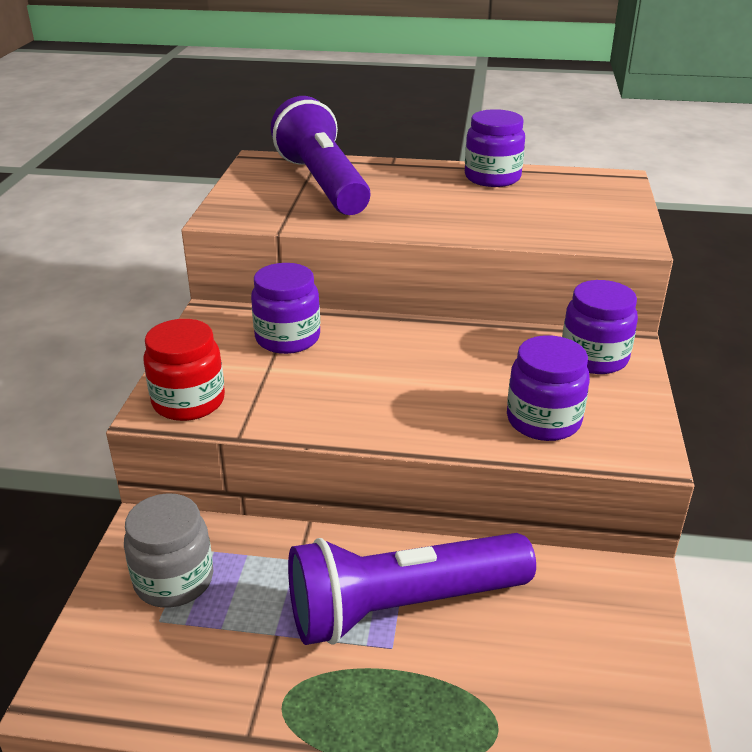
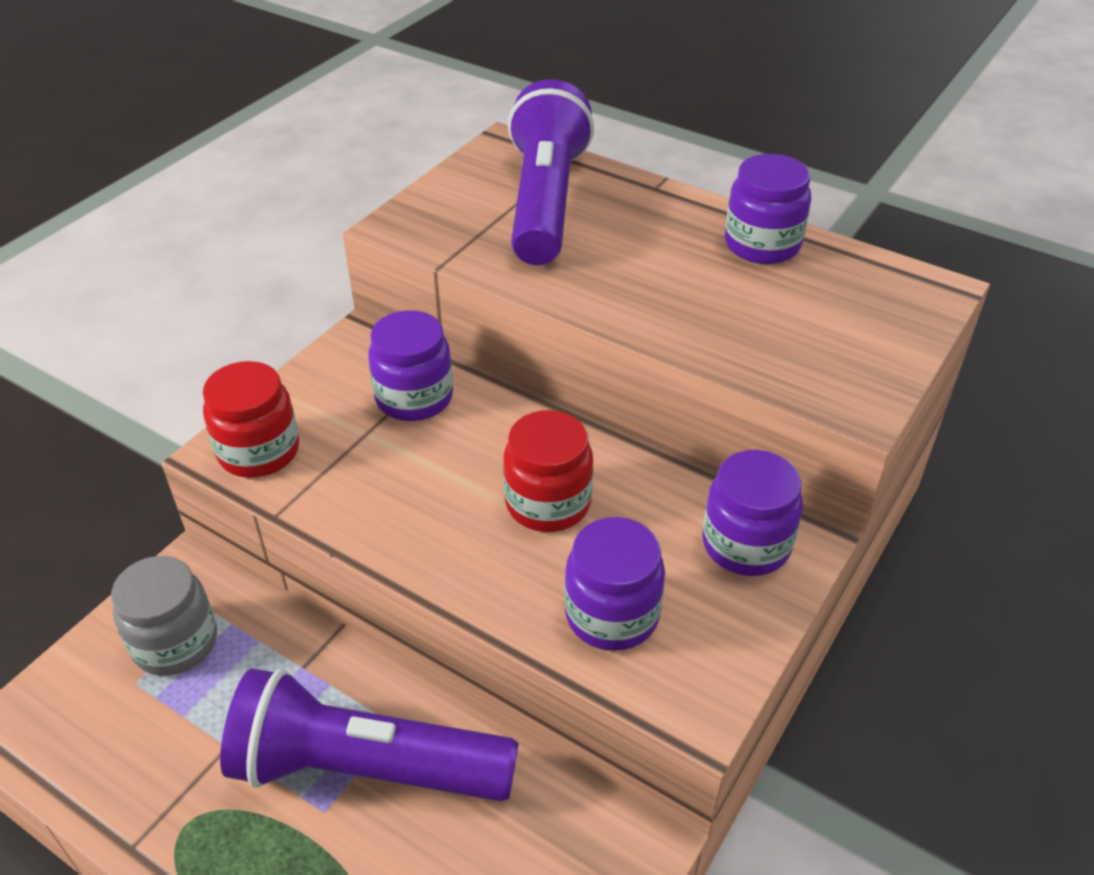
camera: 25 degrees right, 10 degrees up
(442, 372) = (548, 503): none -> red jar

